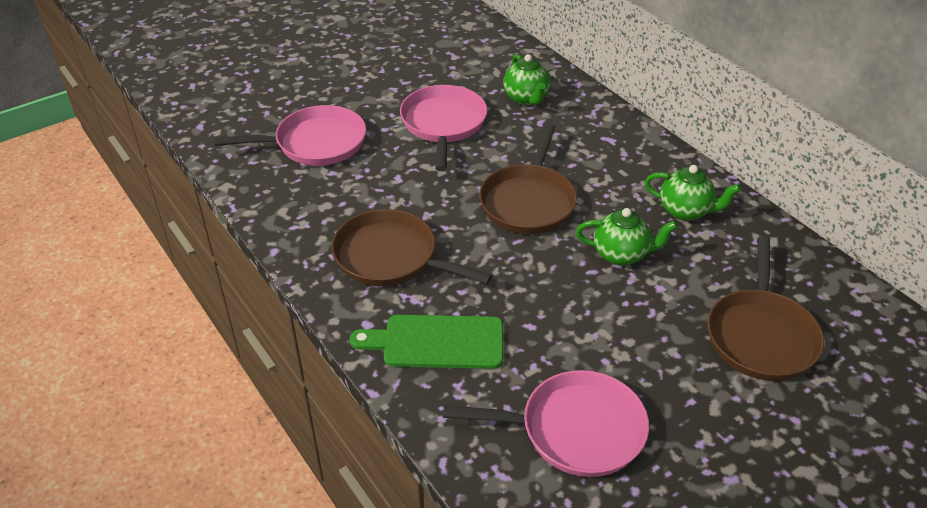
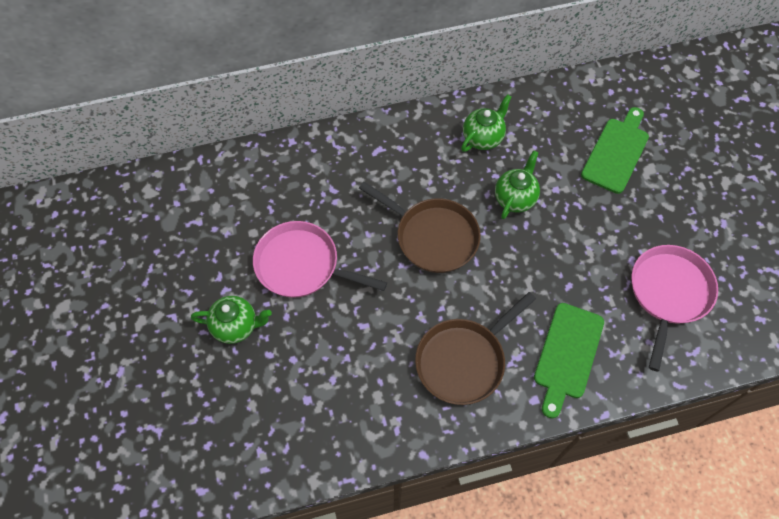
camera: 70 degrees left, 20 degrees up
(315, 143) = (282, 383): pink pan -> none
(526, 99) = (294, 187): green teapot -> green teapot (236, 326)
(761, 335) = (616, 152): brown pan -> green cutting board

